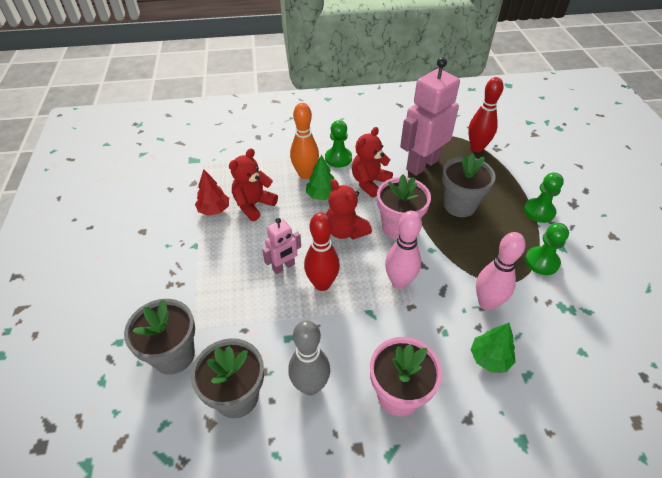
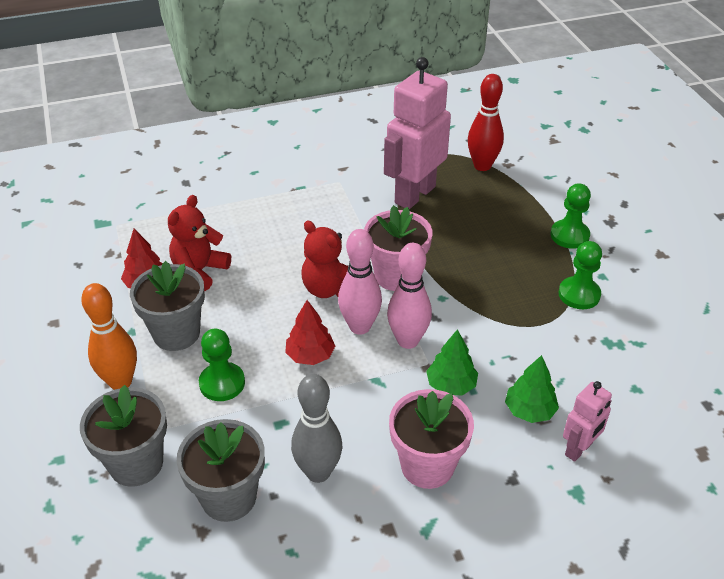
camera: 10 degrees left, 5 degrees down
(284, 267) = (256, 342): pink robot -> pink robot (579, 449)
(305, 174) = (261, 224): orange bowling pin -> orange bowling pin (120, 382)
(322, 195) = (289, 248): green tree -> green tree (451, 385)
(322, 284) = (310, 355): red bowling pin -> red tree
(338, 158) = (302, 199): green pawn -> green pawn (222, 383)
(369, 182) = (349, 225): red teddy bear -> none
(459, 205) = (470, 240): grey flower pot -> grey flower pot (176, 333)
(487, 303) = (518, 350): pink bowling pin -> pink bowling pin (360, 327)

